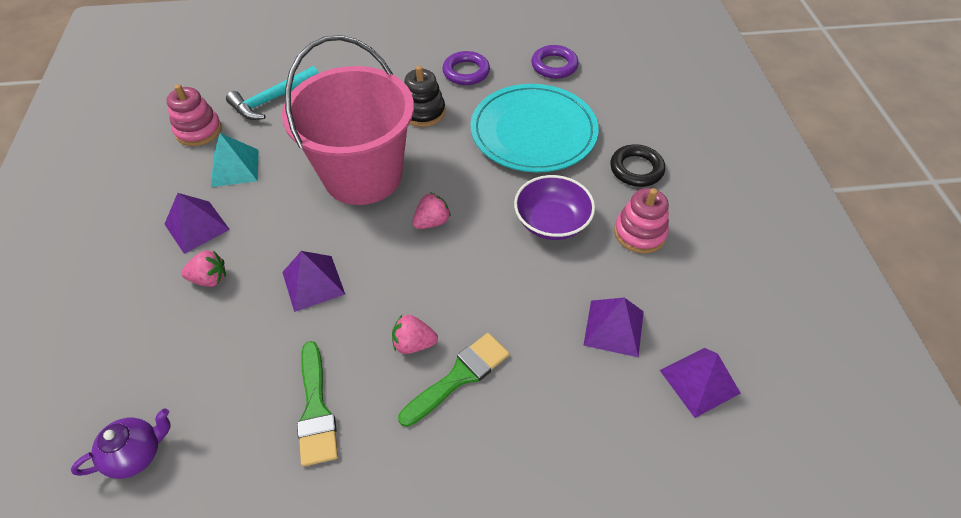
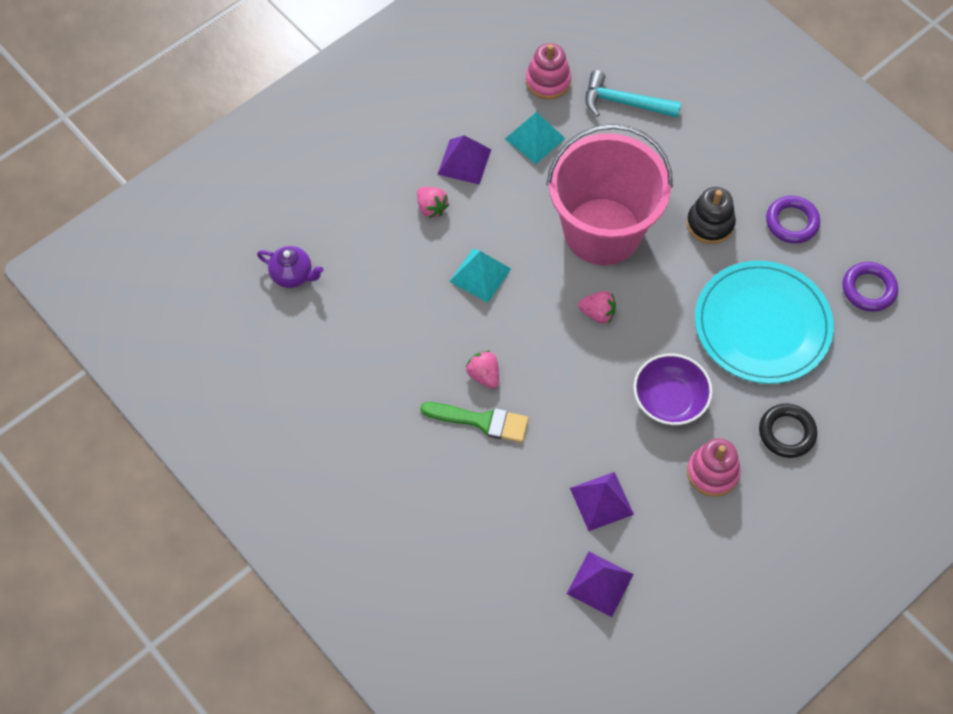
camera: 55 degrees right, 10 degrees up
(313, 283) = (480, 275): purple pyramid -> turquoise pyramid
(316, 409) = (392, 351): green brush -> none

